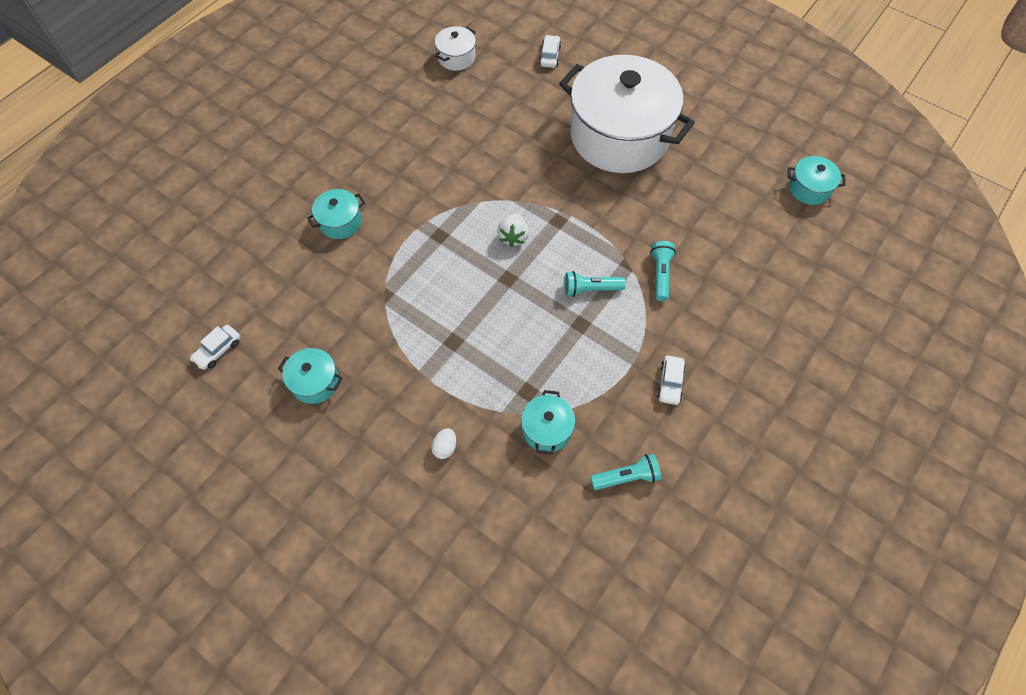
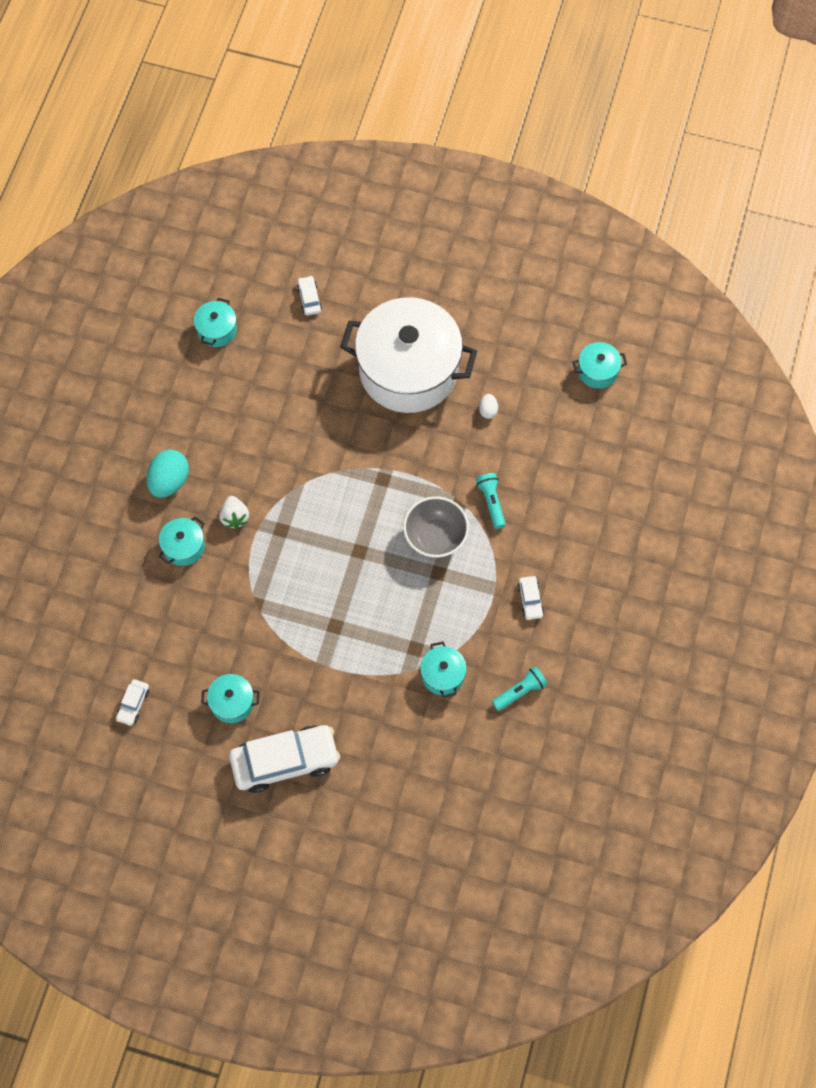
camera: 20 degrees left, 5 degrees up
(340, 462) = (285, 761): none -> white car
(355, 163) = (169, 481): none -> turquoise egg
(445, 447) = (365, 719): white egg -> white egg (488, 410)
(456, 57) = (217, 330): white pot -> turquoise pot
(513, 237) = (348, 509): white strawberry -> white strawberry (235, 517)
(590, 289) = (435, 537): turquoise flashlight -> grey bowl

